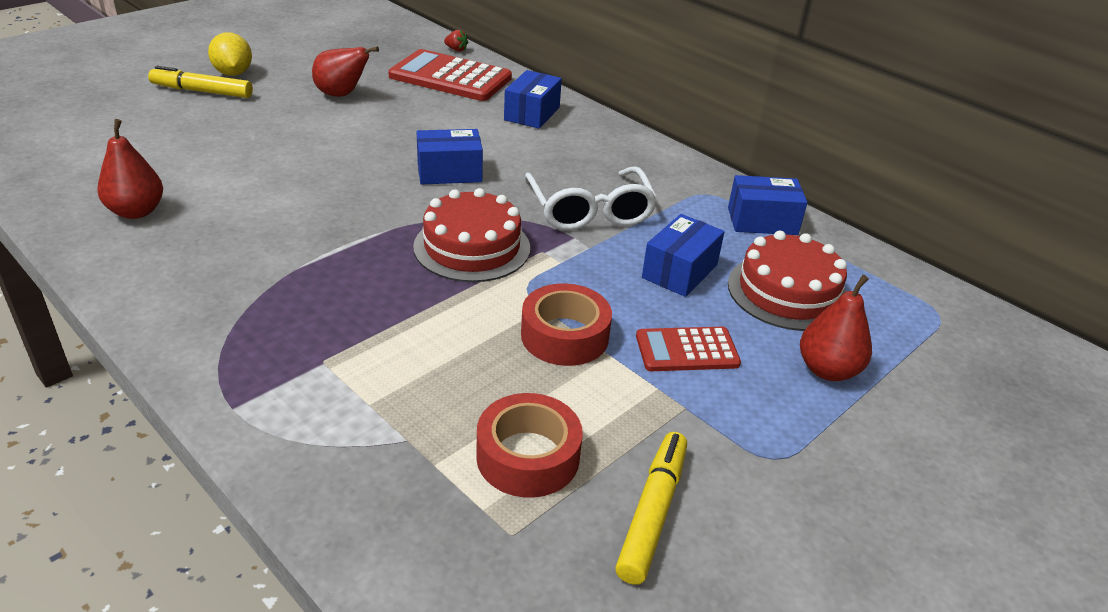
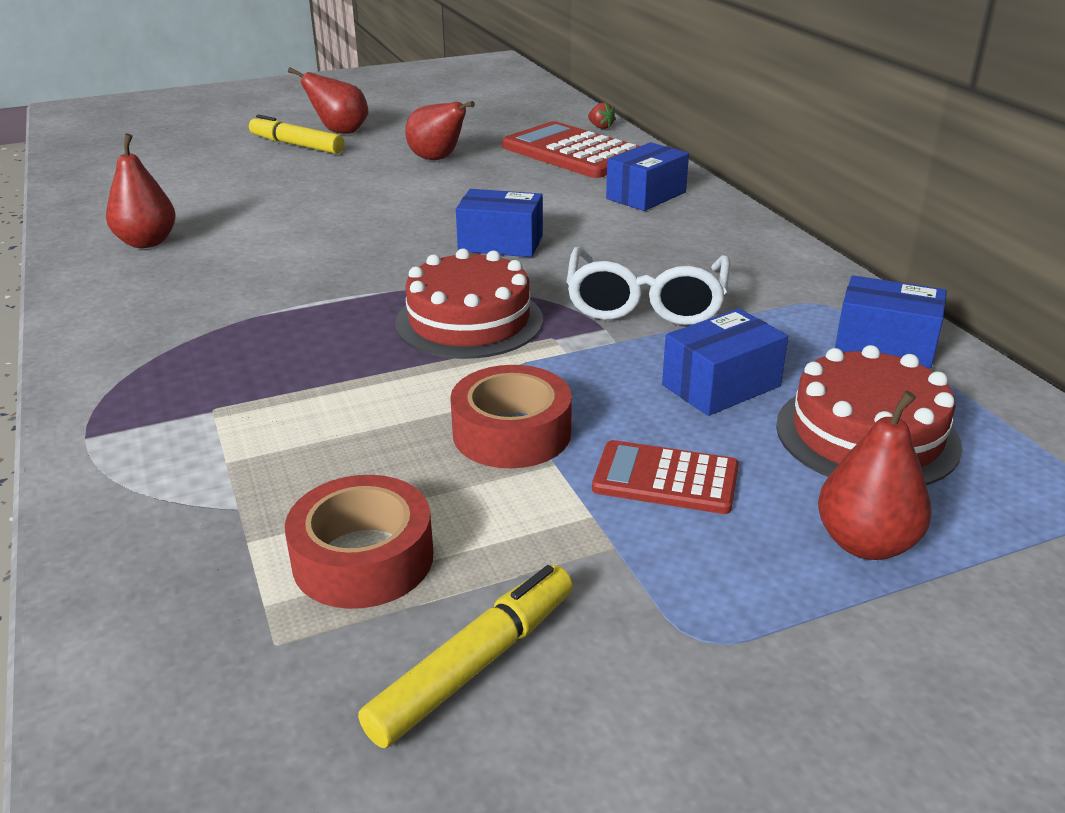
camera: 25 degrees right, 5 degrees down
(233, 73) = (340, 132): yellow lemon -> red pear

